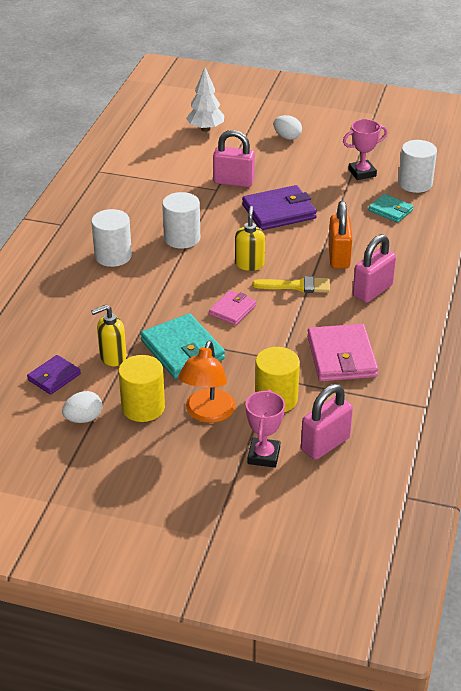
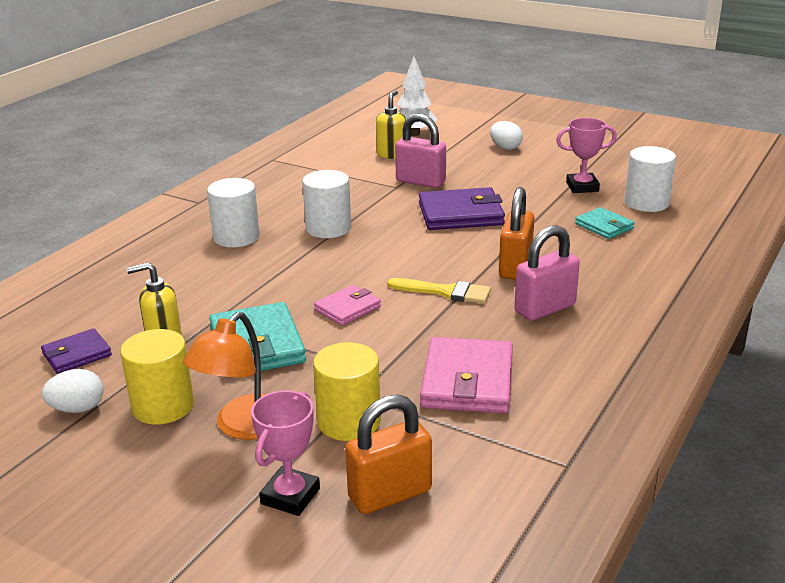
camera: 15 degrees right, 10 degrees down
(249, 264) = (396, 262): yellow soap dispenser -> yellow soap dispenser (392, 154)
(325, 444) = (390, 494): pink padlock -> orange padlock

